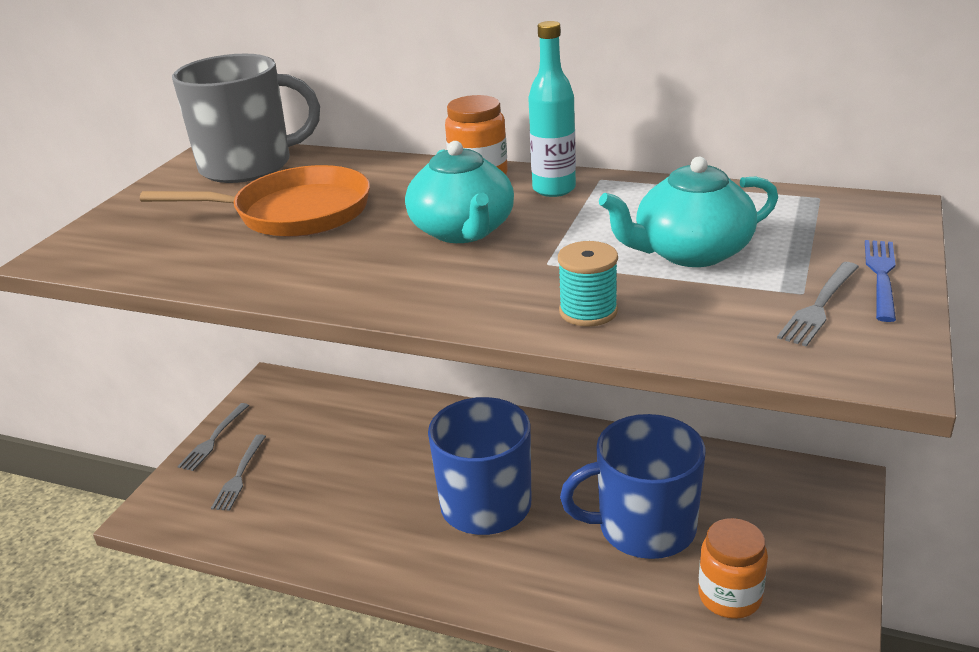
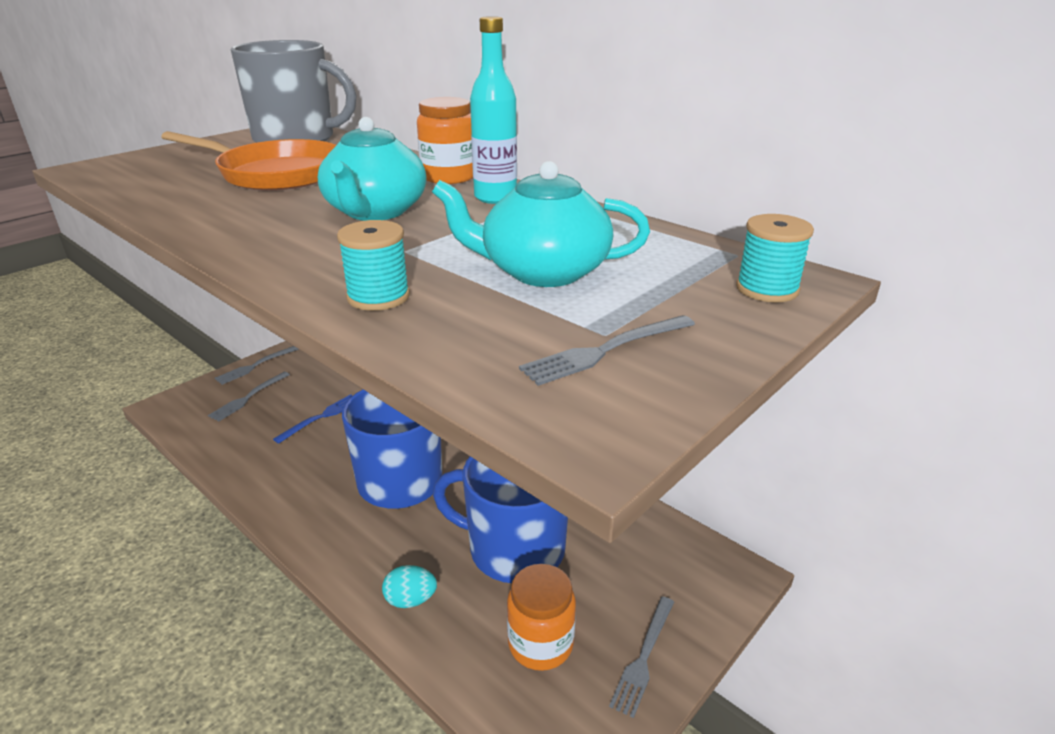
camera: 20 degrees right, 0 degrees up
(588, 604) = (410, 600): none -> turquoise egg
(818, 574) = (643, 657): none -> grey fork
(873, 223) = (767, 289): none -> turquoise spool
(881, 276) = (712, 340): blue fork -> blue fork (321, 417)

